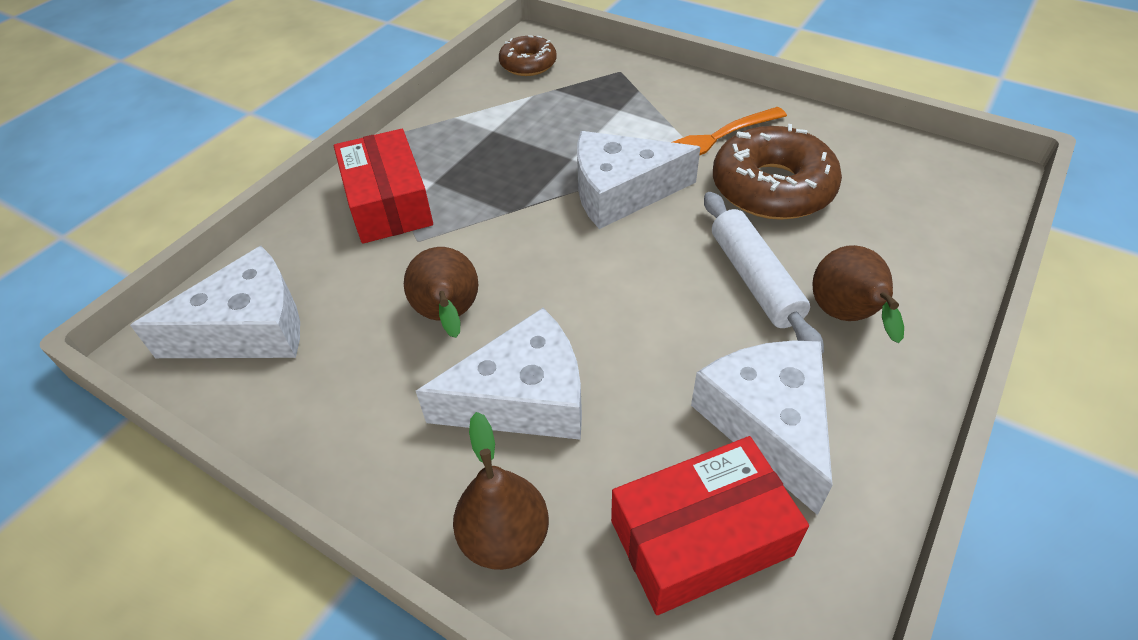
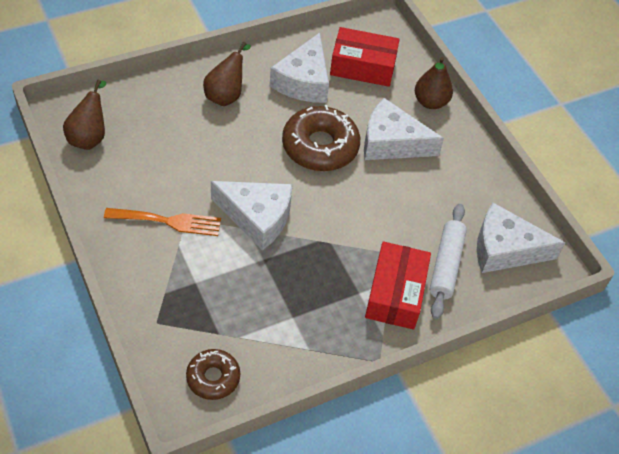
camera: 155 degrees left, 5 degrees up
(449, 317) = (401, 197): brown pear -> brown pear (89, 137)
(754, 279) = (244, 132): white rolling pin -> white rolling pin (446, 265)
(772, 188) = (176, 170): brown donut -> brown donut (320, 146)

